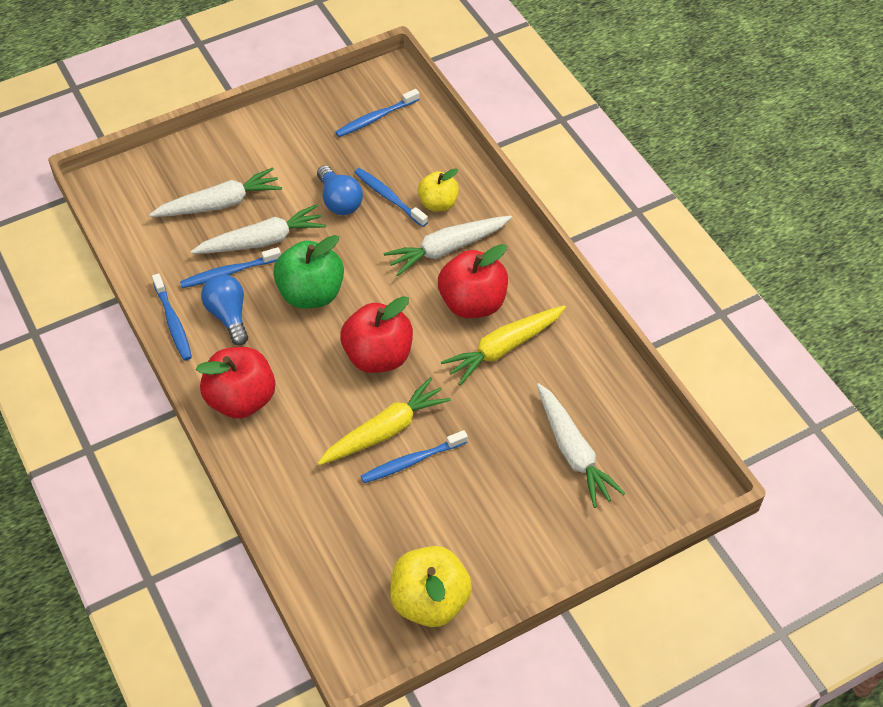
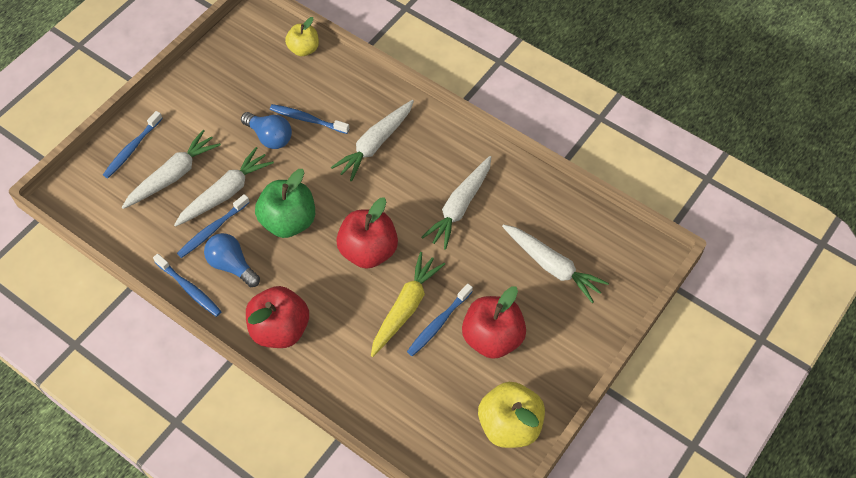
camera: 25 degrees left, 5 degrees up
(376, 118) = (262, 58): blue toothbrush -> blue toothbrush (132, 149)
(438, 203) = (348, 110): yellow apple -> yellow apple (303, 49)
(472, 303) = (417, 180): red apple -> red apple (492, 338)
(504, 348) = (460, 207): yellow carrot -> white carrot

